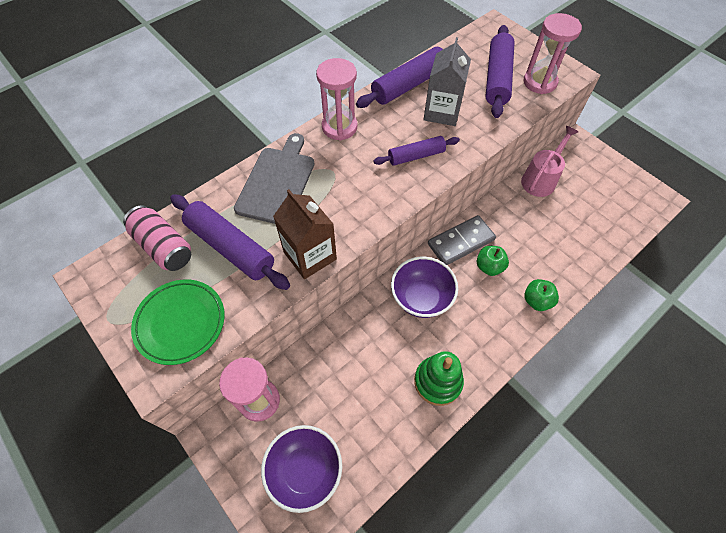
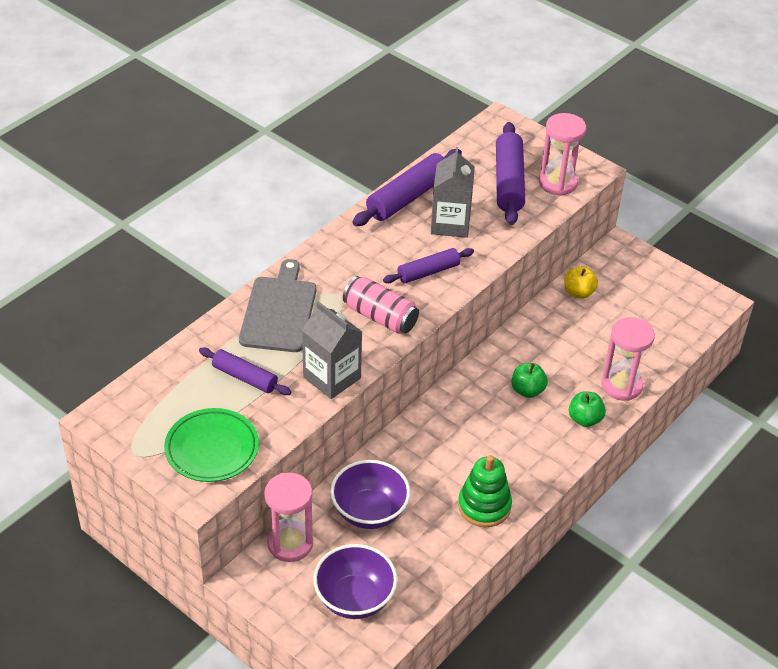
camera: 10 degrees left, 15 degrees down
(163, 247) = (171, 384): pink can -> pink can (380, 317)
(230, 247) = (244, 377): purple rolling pin -> purple rolling pin, size x0.62
(310, 255) = (332, 377): brown carton -> grey carton
(339, 127) = (336, 249): pink hourglass -> pink hourglass (621, 385)
(421, 298) = (454, 429): purple bowl -> purple bowl (369, 512)
(461, 242) = (492, 368): grey domino -> none
(541, 179) = (578, 292): pink watering can -> yellow apple

